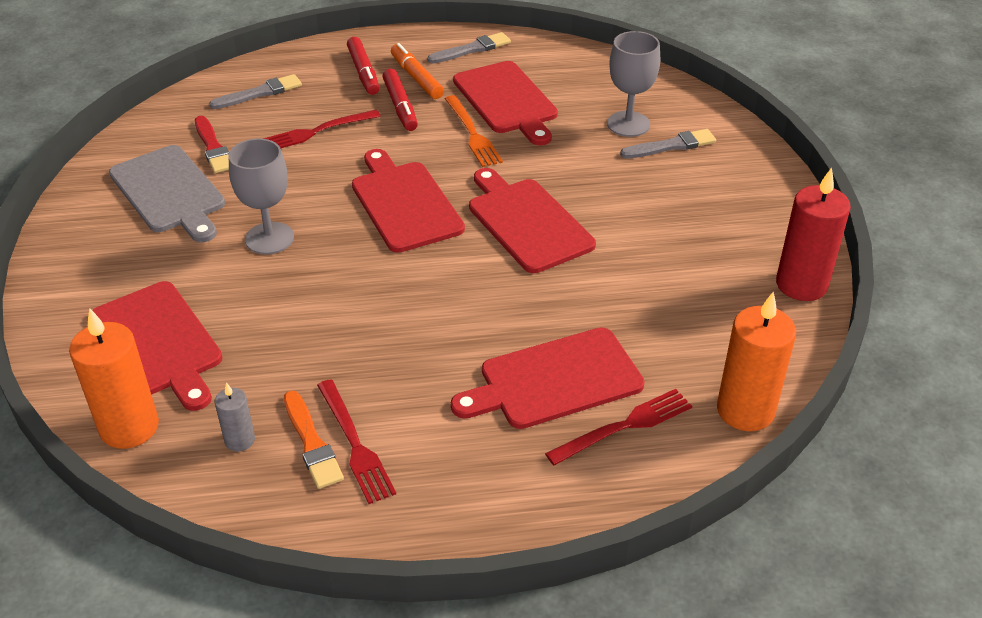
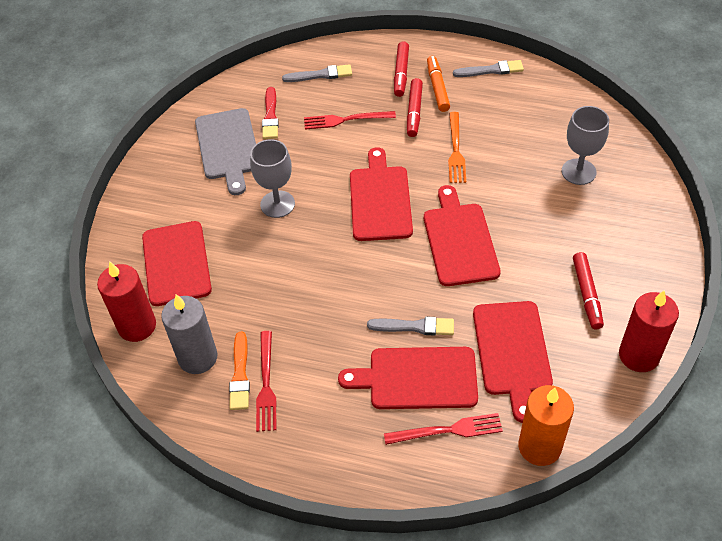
camera: 25 degrees right, 10 degrees up
(129, 427) = (137, 326): orange candle -> red candle
(240, 440) = (198, 357): grey candle -> grey candle, size x1.95
(506, 100) = (495, 126): red cutting board -> red cutting board (512, 352)
(671, 146) = (602, 201): grey brush -> grey brush (414, 327)
(707, 239) = (586, 294): none -> red marker

